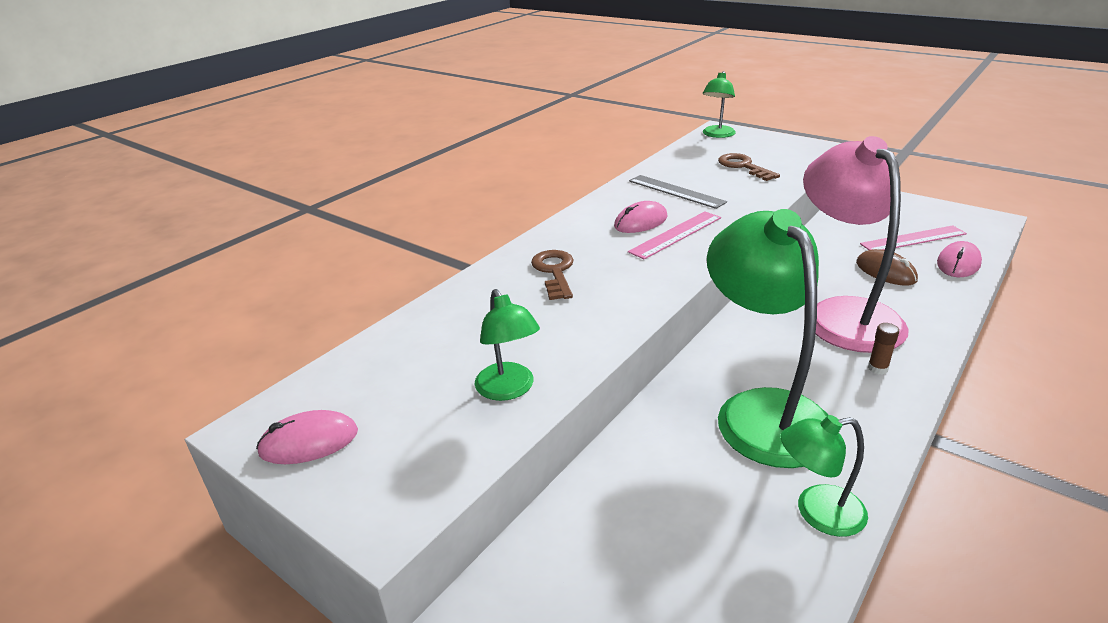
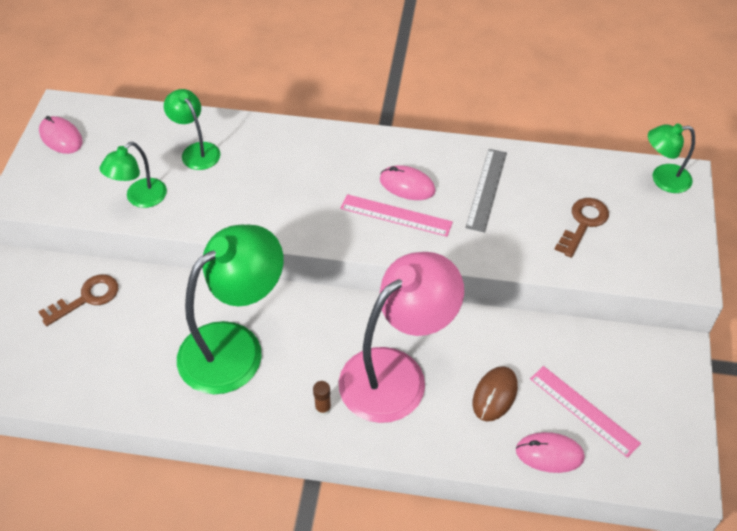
camera: 60 degrees right, 20 degrees up
(554, 272) = (292, 164): brown key -> brown key (86, 298)
(817, 512) = (145, 396): green lamp -> green lamp (196, 151)

